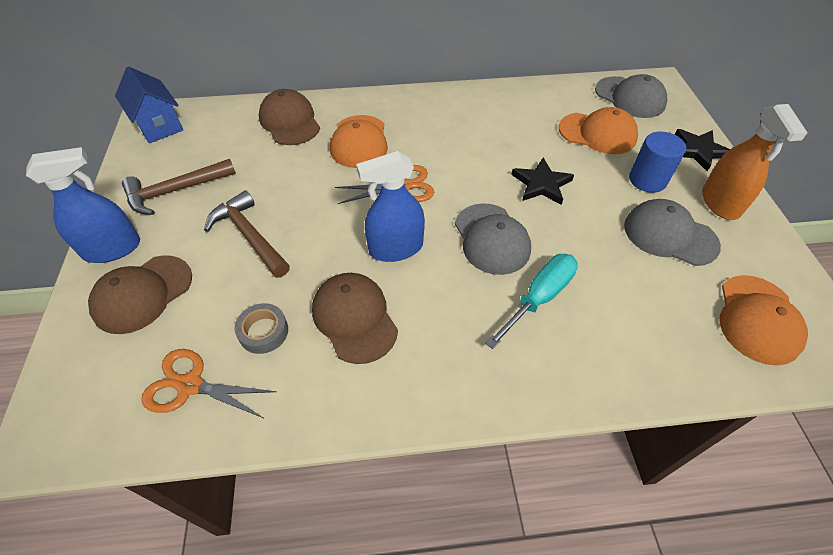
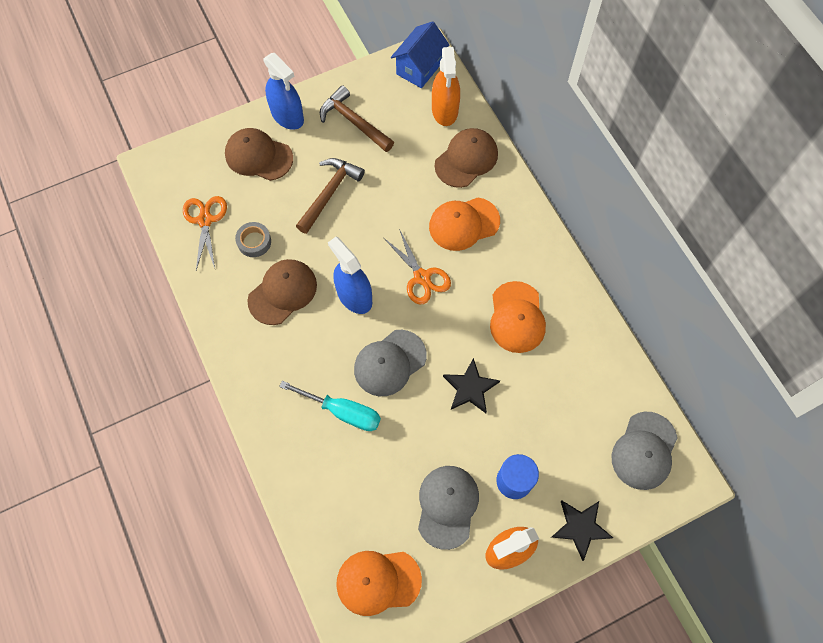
camera: 70 degrees right, 15 degrees up
(223, 121) = (445, 110): none -> orange spray bottle
(597, 133) = (566, 426): orange cap -> orange cap (517, 317)

